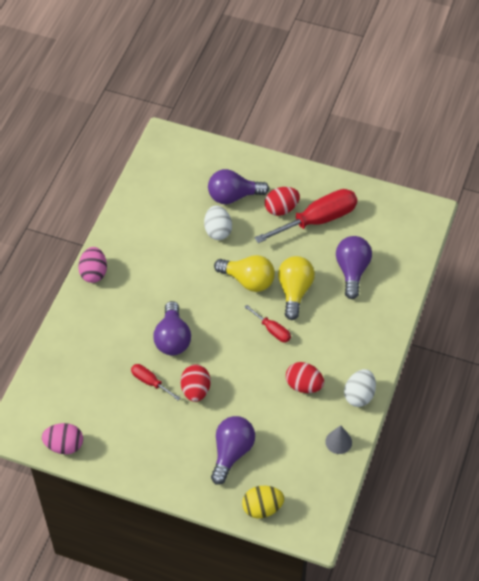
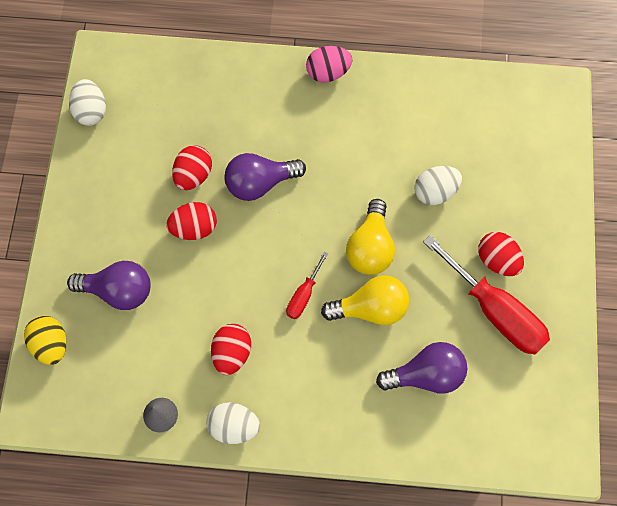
camera: 75 degrees right, 15 degrees up
(64, 445) = (91, 111): pink egg -> white egg
(150, 382) = (193, 175): red screwdriver -> red egg
(233, 196) = (496, 196): purple light bulb -> none

